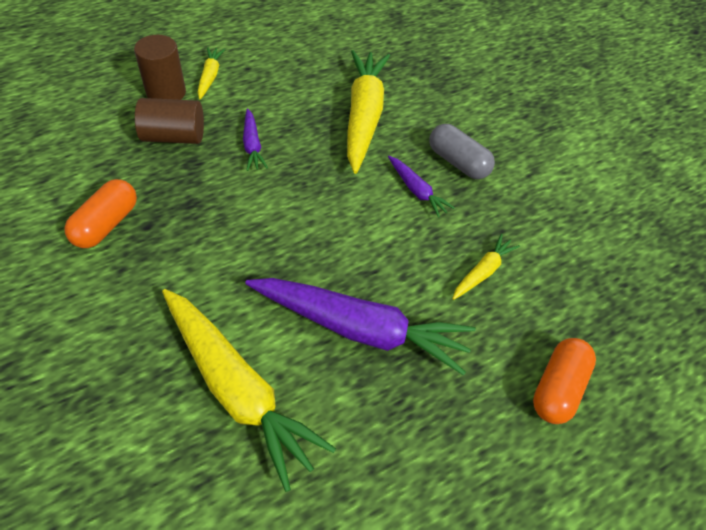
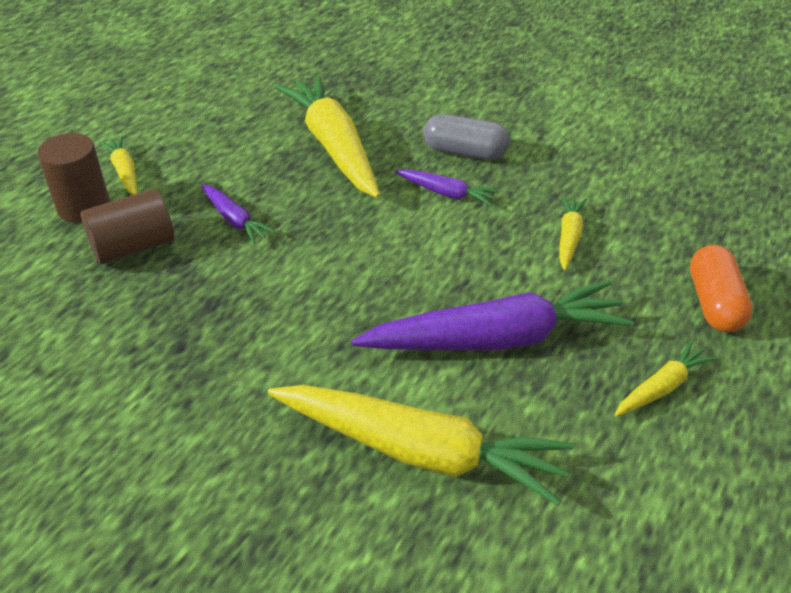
camera: 25 degrees left, 10 degrees down
(106, 224) = (128, 366): orange capsule -> none
(454, 437) = (661, 387): none -> yellow carrot

